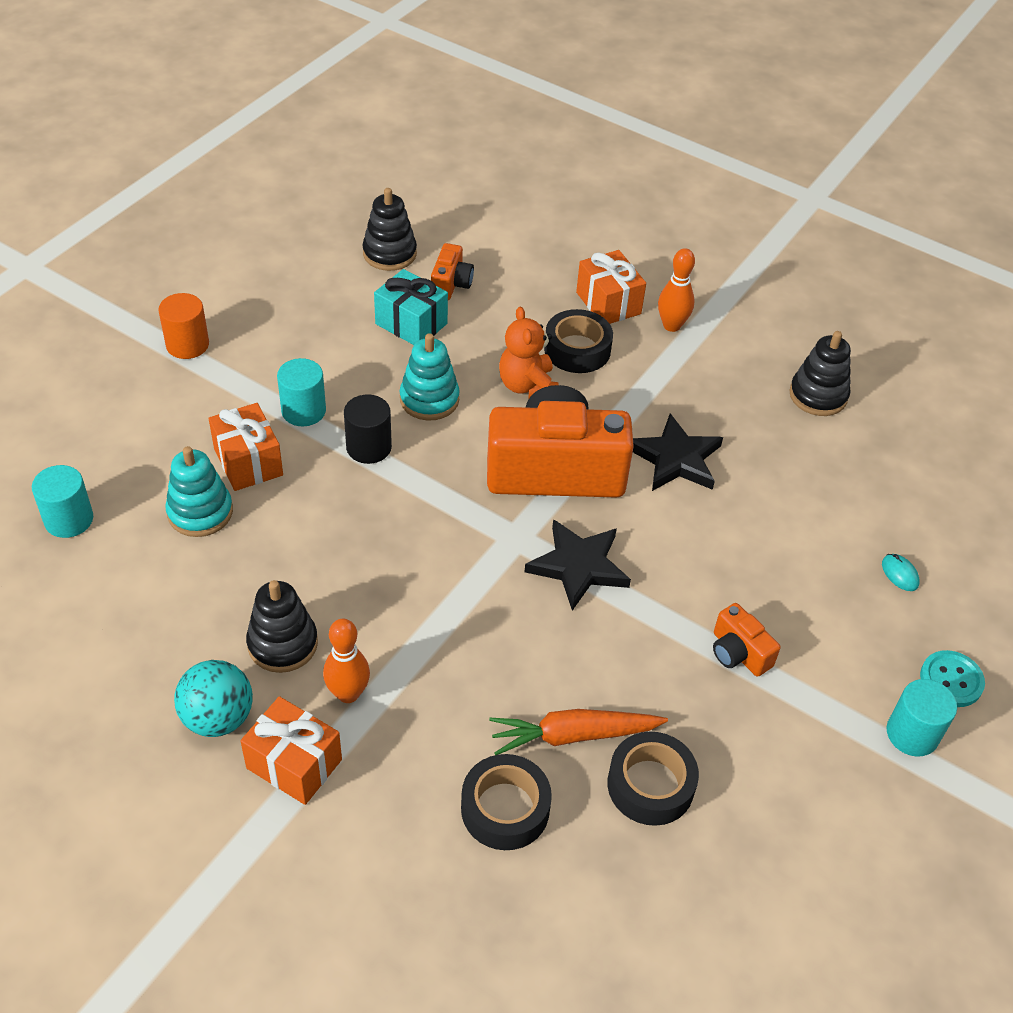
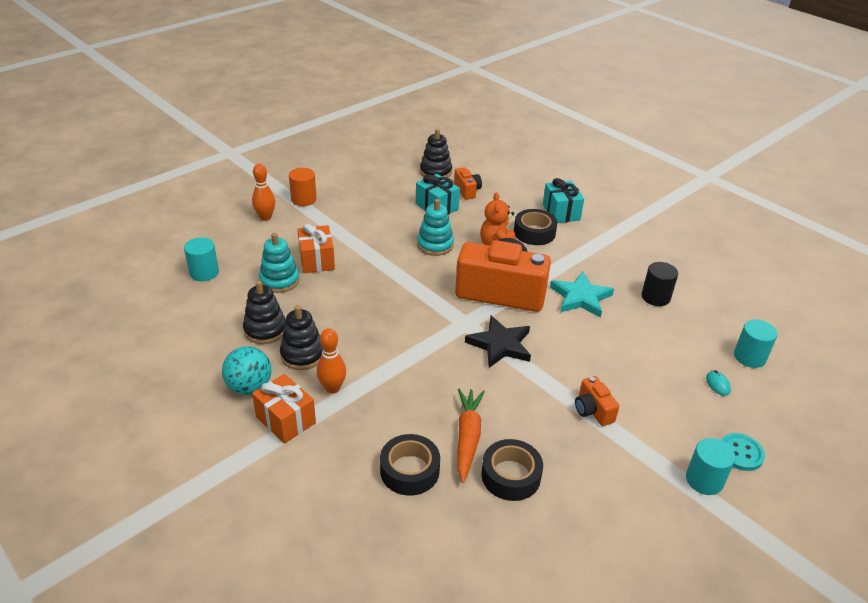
camera: 15 degrees right, 10 degrees down
(303, 411) = (358, 240): turquoise cylinder -> turquoise cylinder (749, 357)
(369, 447) = (390, 263): black cylinder -> black cylinder (655, 297)
(451, 284) = (467, 191): orange camera -> orange camera turned 45 degrees counterclockwise
(573, 735) = (467, 437): orange carrot -> orange carrot turned 90 degrees clockwise
(608, 303) = (561, 212): orange gift -> turquoise gift
(671, 325) = (598, 229): orange bowling pin -> orange bowling pin (265, 217)
(676, 458) = (581, 297): black star -> turquoise star
(818, 395) = (685, 278): black stacking toy -> black stacking toy (265, 330)

